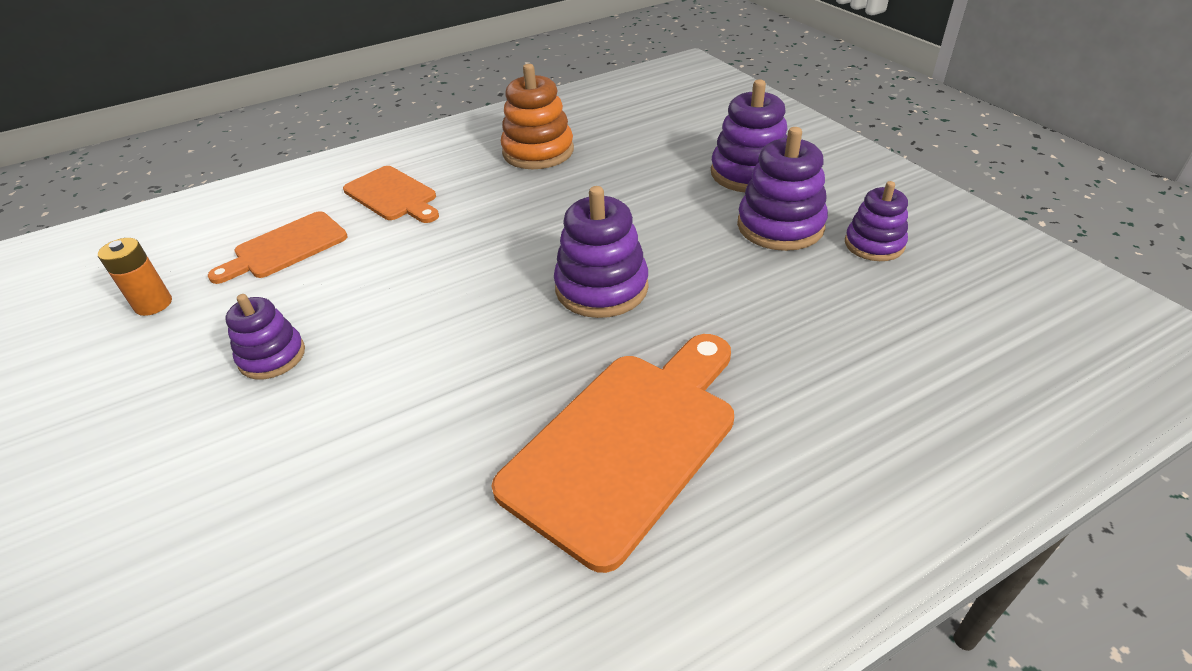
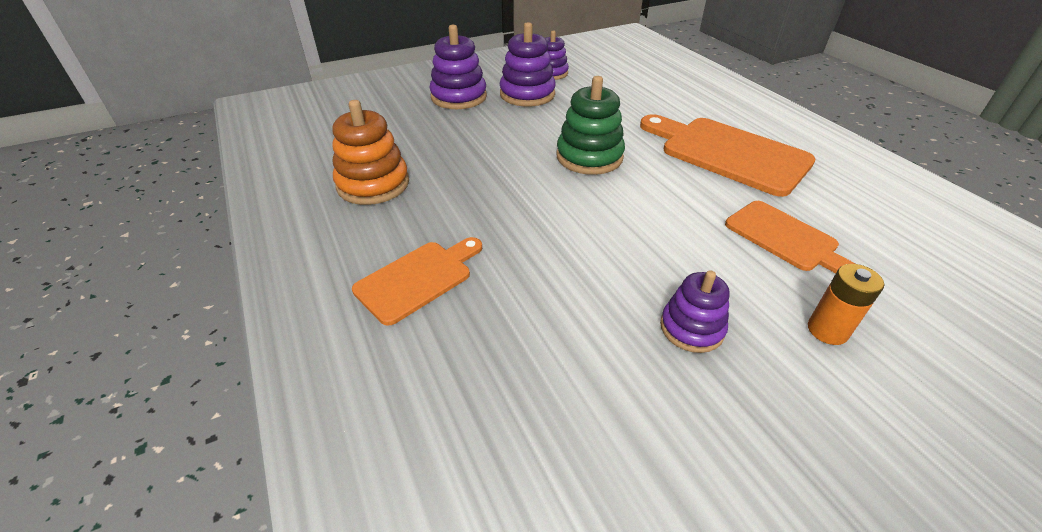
camera: 90 degrees left, 0 degrees up
(153, 304) = (618, 482): orange battery -> orange battery (827, 330)
(286, 247) = (506, 359): orange cutting board -> orange cutting board (785, 238)
(601, 288) = (589, 157): purple stacking toy -> green stacking toy

